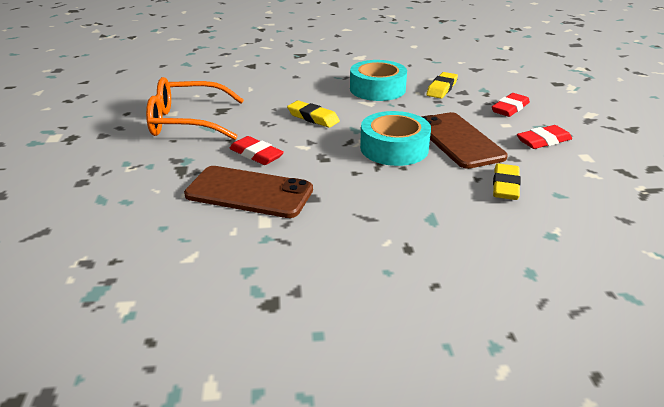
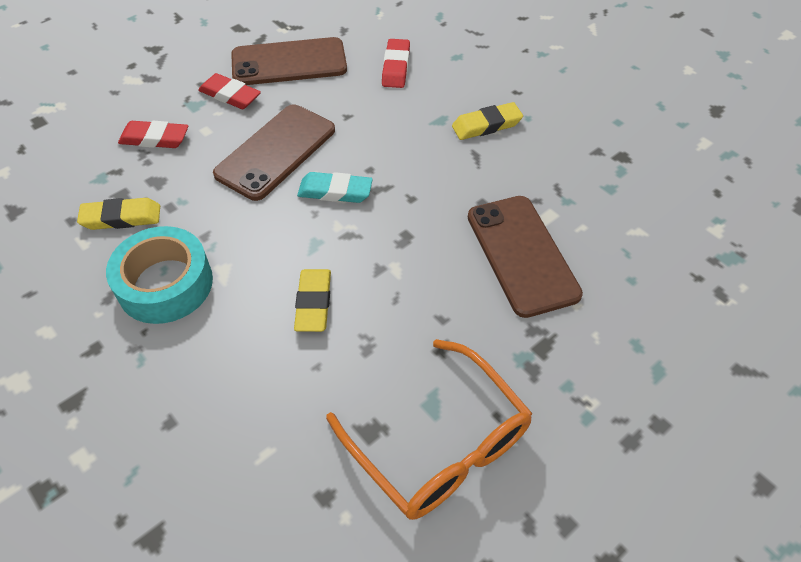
camera: 125 degrees left, 20 degrees up
(256, 154) = (451, 299): red eraser -> red eraser (396, 67)
(394, 148) = (335, 191): turquoise tape -> turquoise eraser
(505, 186) = (346, 96): yellow eraser -> yellow eraser (486, 125)
(577, 175) = (289, 62): none -> brown phone

